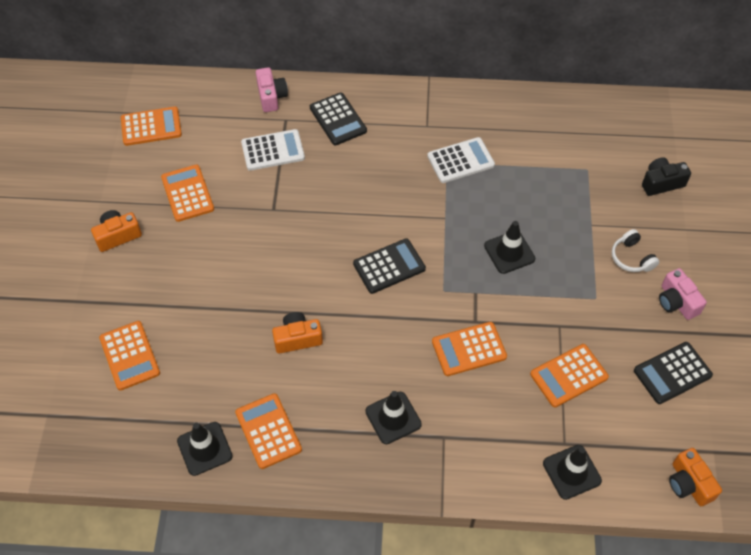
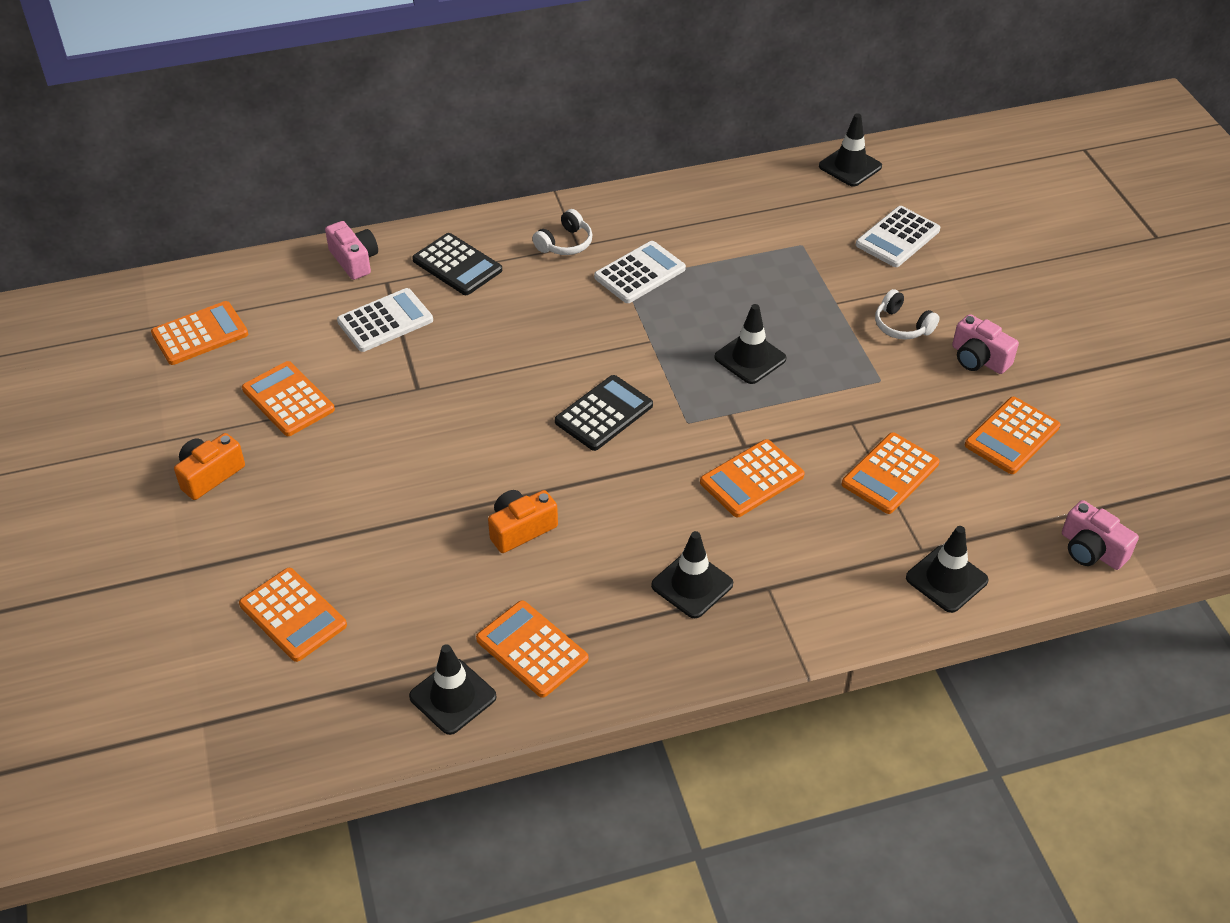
camera: 20 degrees left, 10 degrees down
(418, 122) = (565, 243): none -> white headphones
(652, 112) = (850, 166): none -> black traffic cone
(661, 183) = (897, 237): black camera -> white calculator
(672, 373) = (1012, 436): black calculator -> orange calculator
(689, 483) = (1091, 550): orange camera -> pink camera

